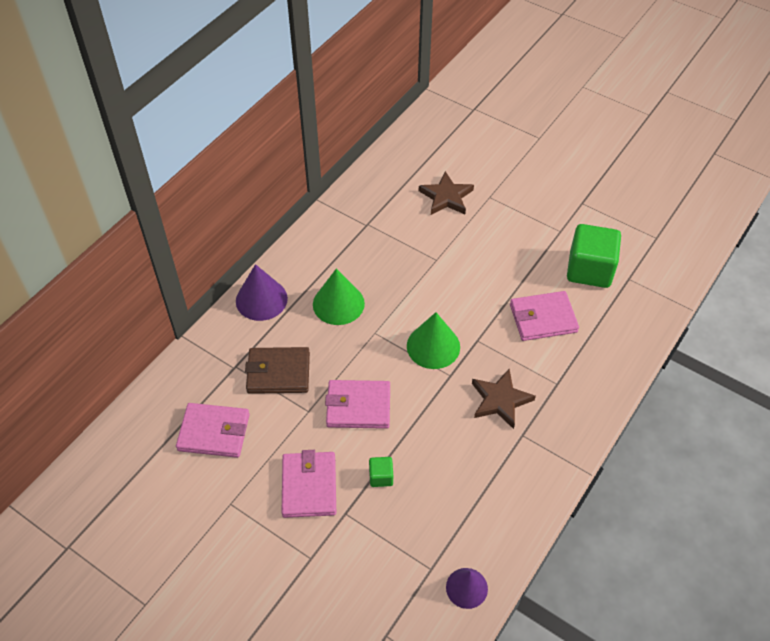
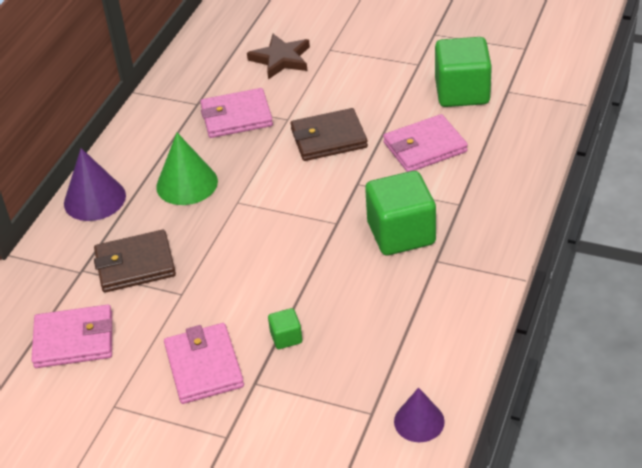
camera: 10 degrees left, 10 degrees down
(358, 406) = (239, 276): pink wallet -> pink wallet (236, 117)
(433, 346) = (309, 200): green cone -> none
(465, 288) = (328, 138): none -> brown wallet
(500, 400) = (401, 233): brown star -> green cube

